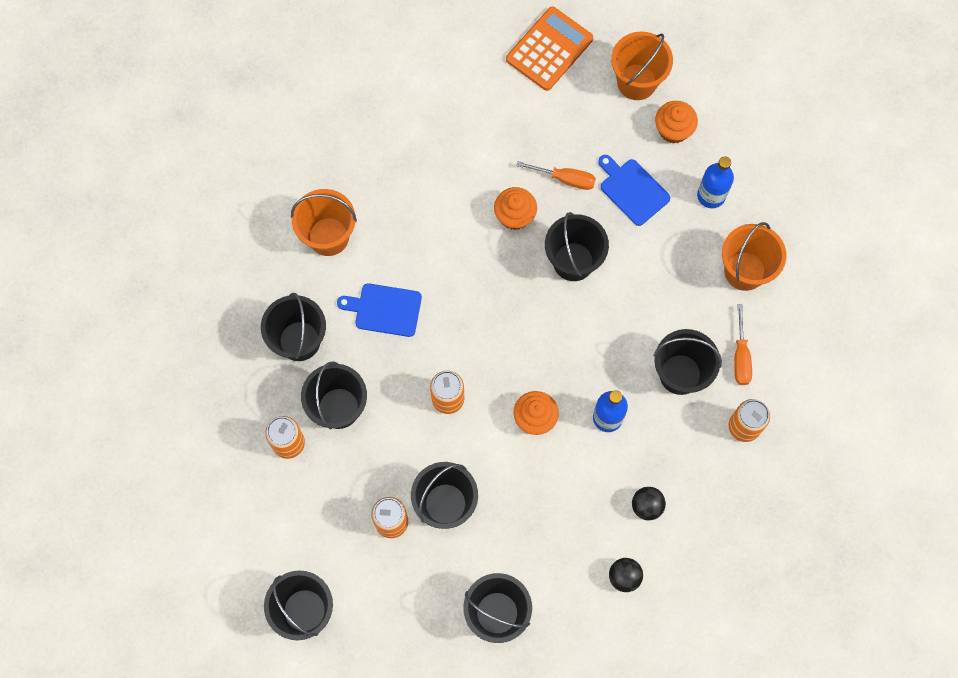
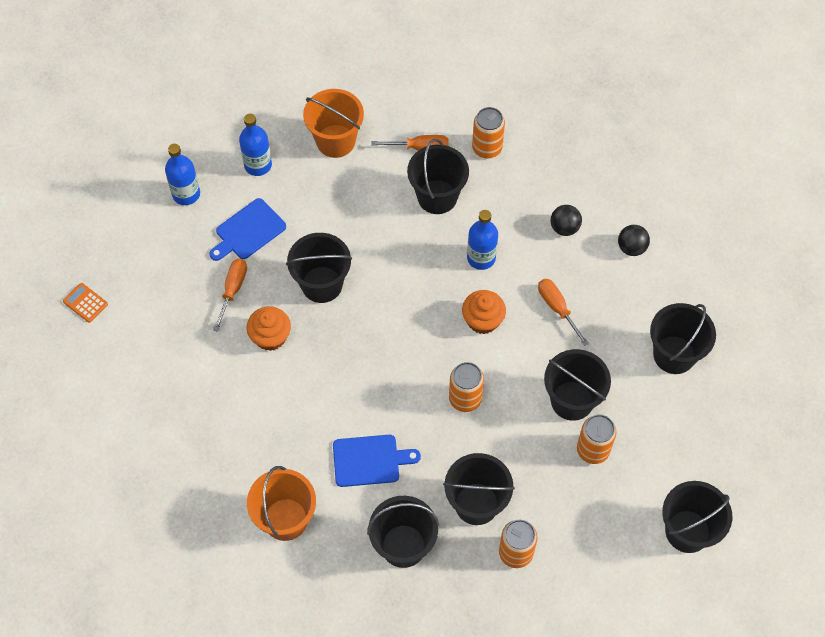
camera: 90 degrees left, 10 degrees down
(385, 310) = (369, 460): blue cutting board -> blue cutting board turned 105 degrees counterclockwise
(549, 49) = (85, 303): orange calculator -> orange calculator, size x0.47
(550, 494) = (557, 308): none -> orange screwdriver
(637, 82) = (131, 224): orange bucket -> none
(673, 130) = (186, 194): orange cupcake -> blue bottle

